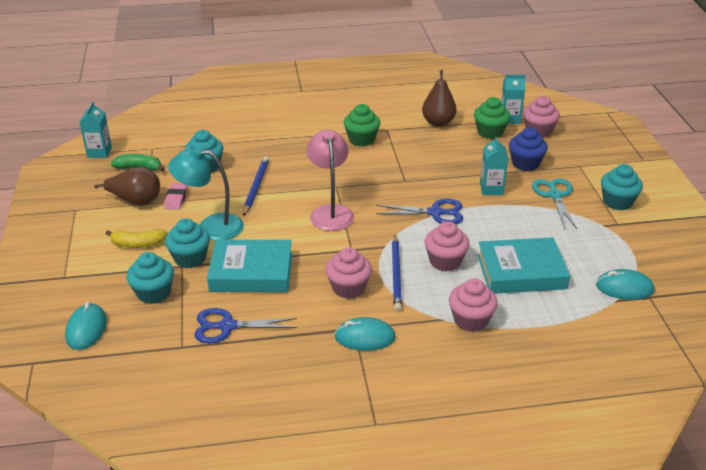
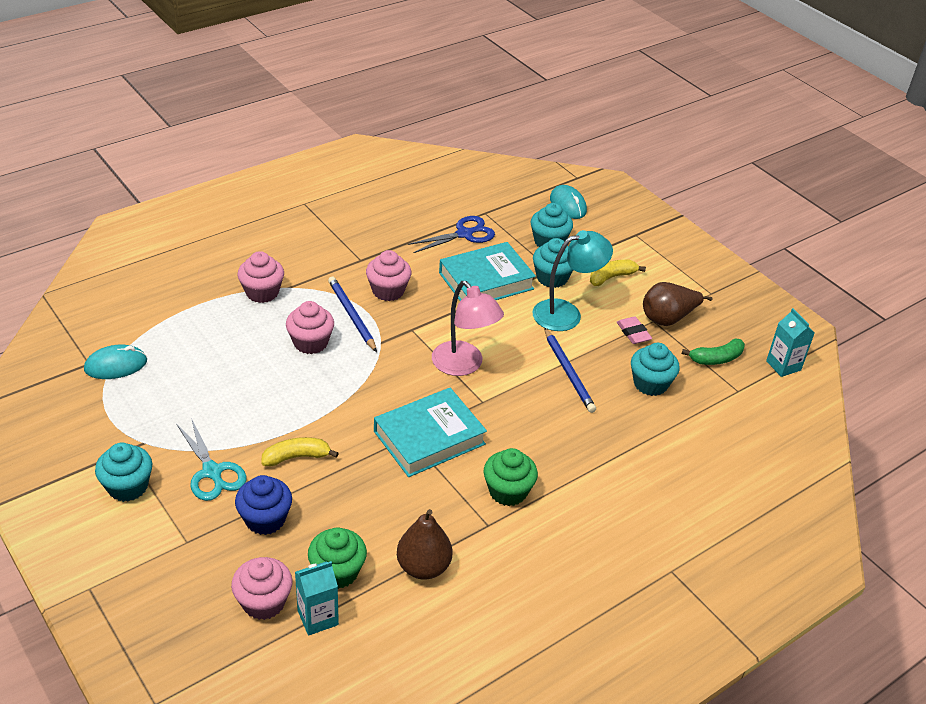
camera: 150 degrees right, 5 degrees up
(365, 337) = (347, 255): turquoise mouse -> none
(436, 213) = (348, 400): blue scissors -> none
(491, 189) = (296, 457): turquoise carton -> yellow banana
(521, 272) = (228, 353): turquoise book -> turquoise book (429, 438)

